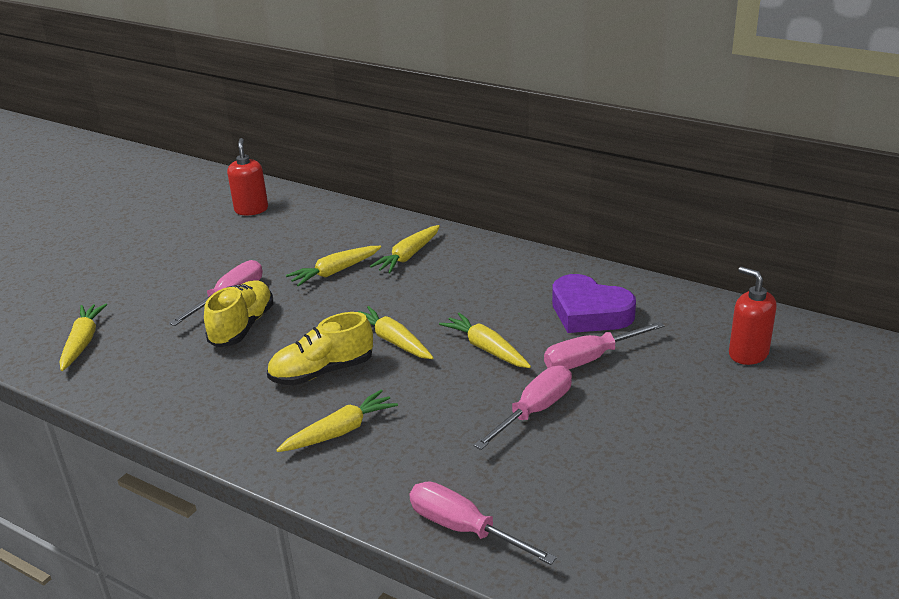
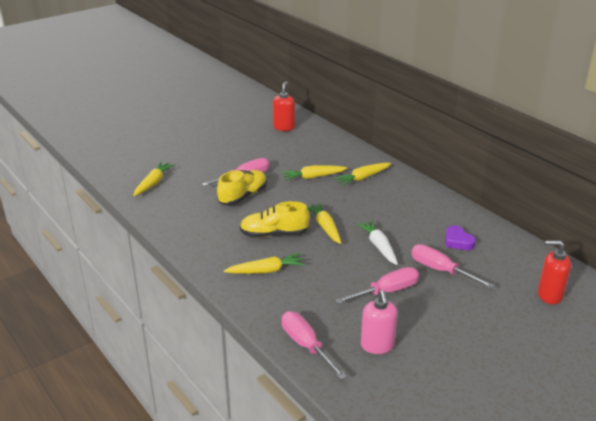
camera: 20 degrees right, 0 degrees up
(486, 349) = (379, 246): yellow carrot -> white carrot
(566, 495) = (377, 345): none -> pink soap dispenser
(589, 312) = (458, 241): purple heart -> purple heart, size x0.57
(589, 359) = (440, 270): pink screwdriver -> pink screwdriver turned 45 degrees clockwise
(748, 354) = (549, 295): red soap dispenser -> red soap dispenser turned 60 degrees counterclockwise

